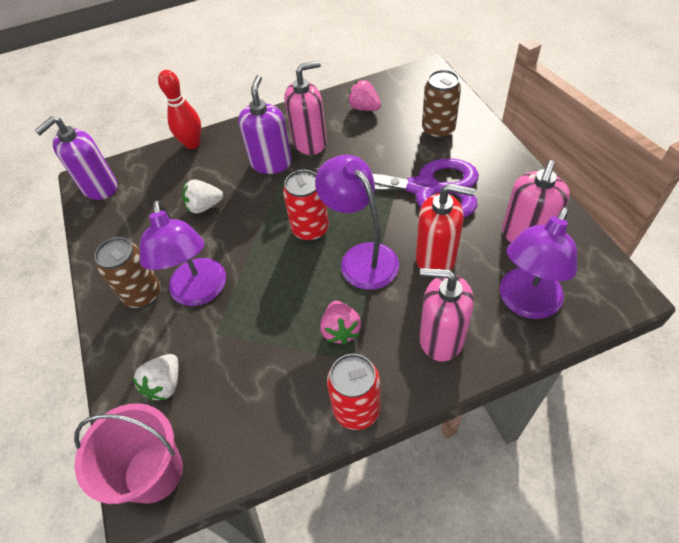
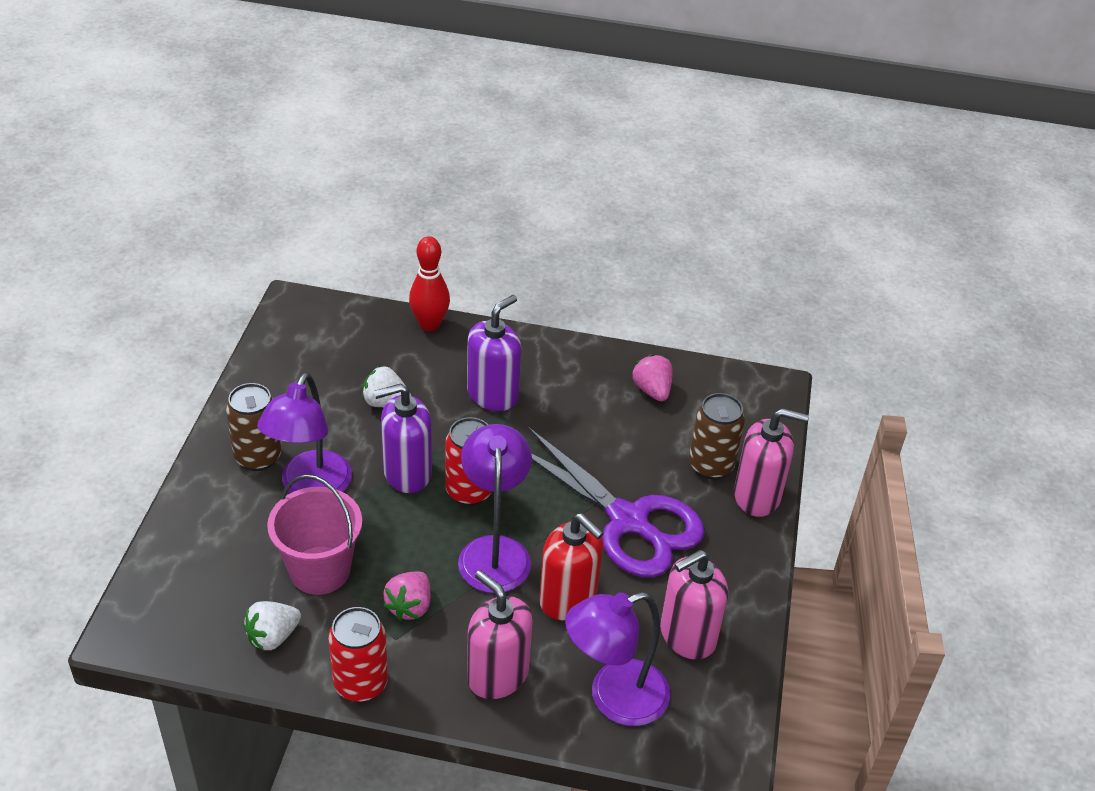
camera: 25 degrees right, 10 degrees down
(99, 187) = (300, 320): purple soap dispenser -> purple soap dispenser (407, 473)
(153, 472) = (149, 619): pink bucket -> pink bucket (320, 570)
(165, 384) = (214, 552): white strawberry -> white strawberry (273, 636)
(310, 142) = (554, 395): pink soap dispenser -> pink soap dispenser (757, 496)

